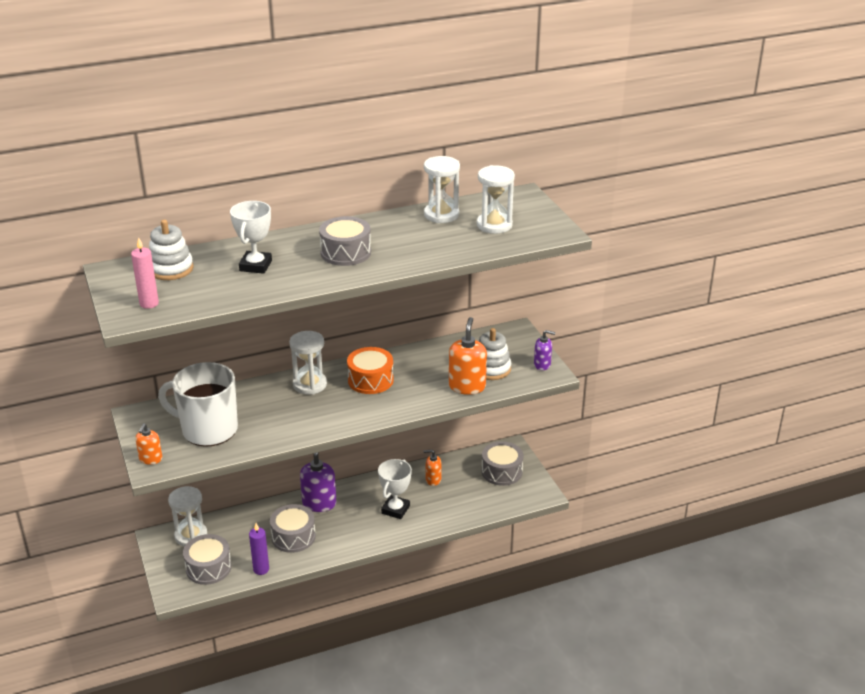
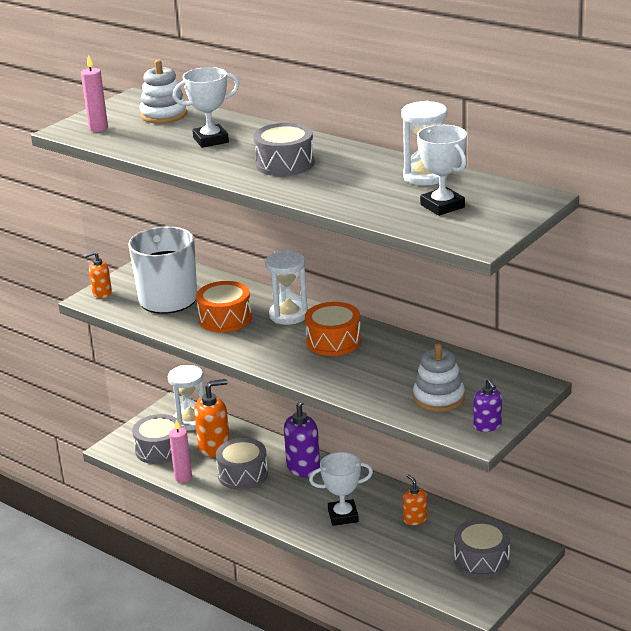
camera: 60 degrees right, 5 degrees down
(261, 569) = (183, 477): purple candle -> pink candle
(276, 414) = (225, 319): none -> orange drum
(467, 386) = (388, 396): orange soap dispenser -> orange soap dispenser (214, 447)
(494, 225) = (442, 206): white hourglass -> white trophy

